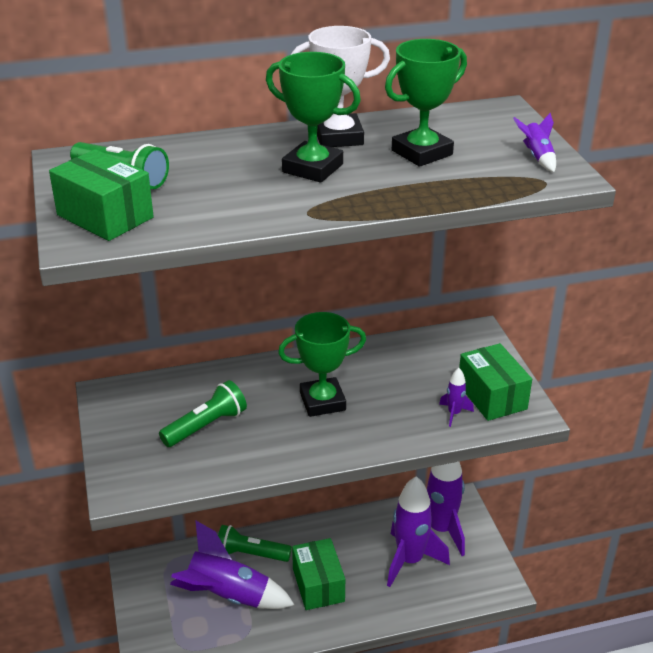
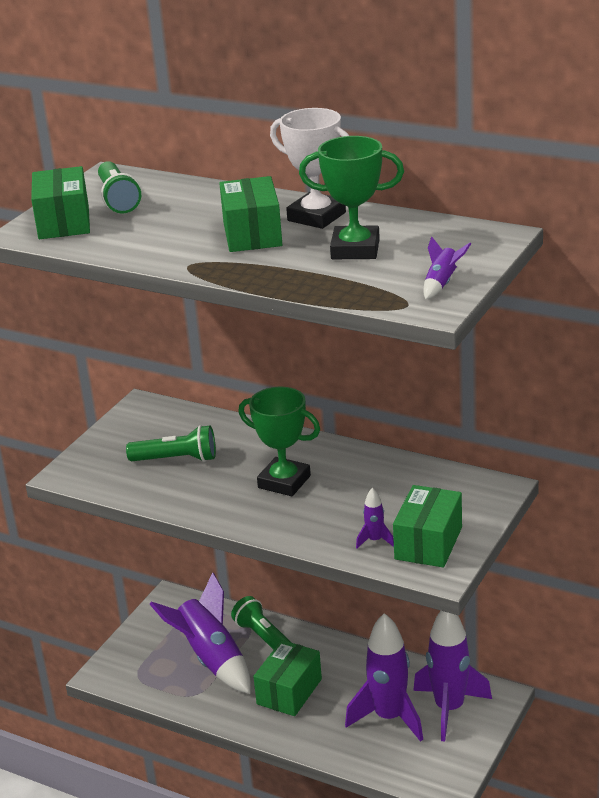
camera: 45 degrees right, 5 degrees down
(312, 168) = (252, 234): green trophy -> green box

